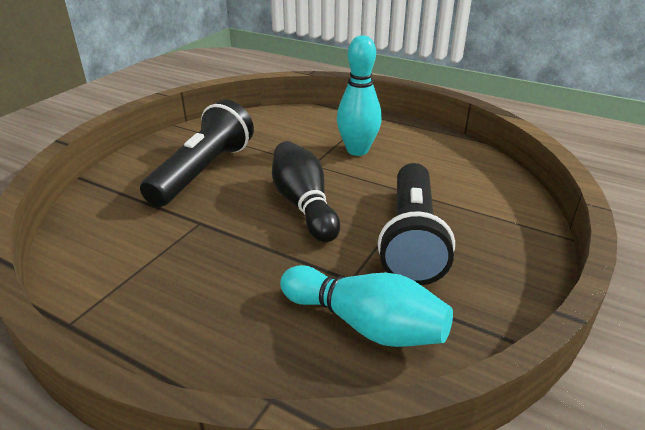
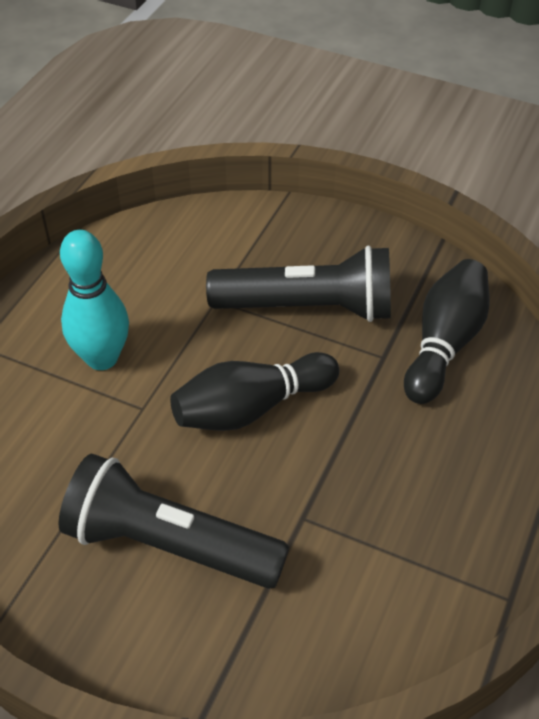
camera: 95 degrees left, 15 degrees up
(365, 324) = (444, 344): turquoise bowling pin -> black bowling pin

